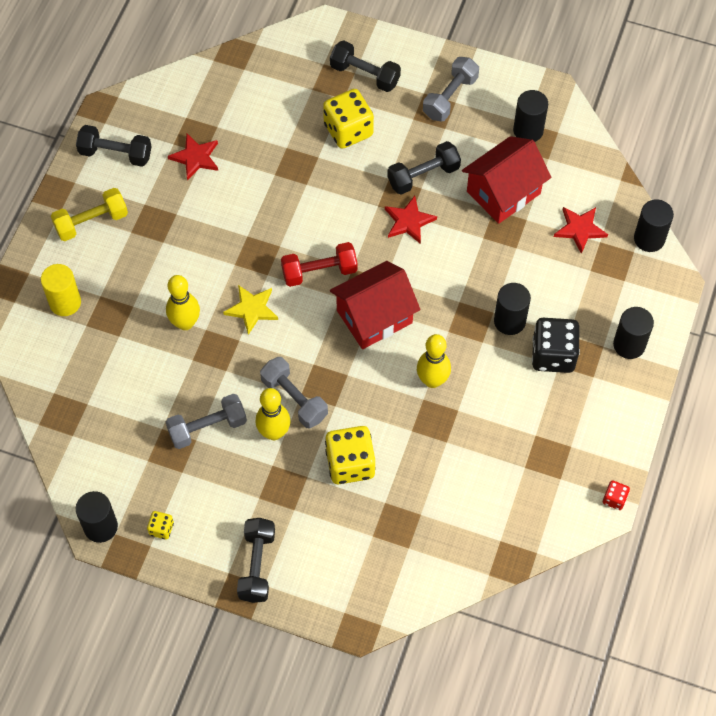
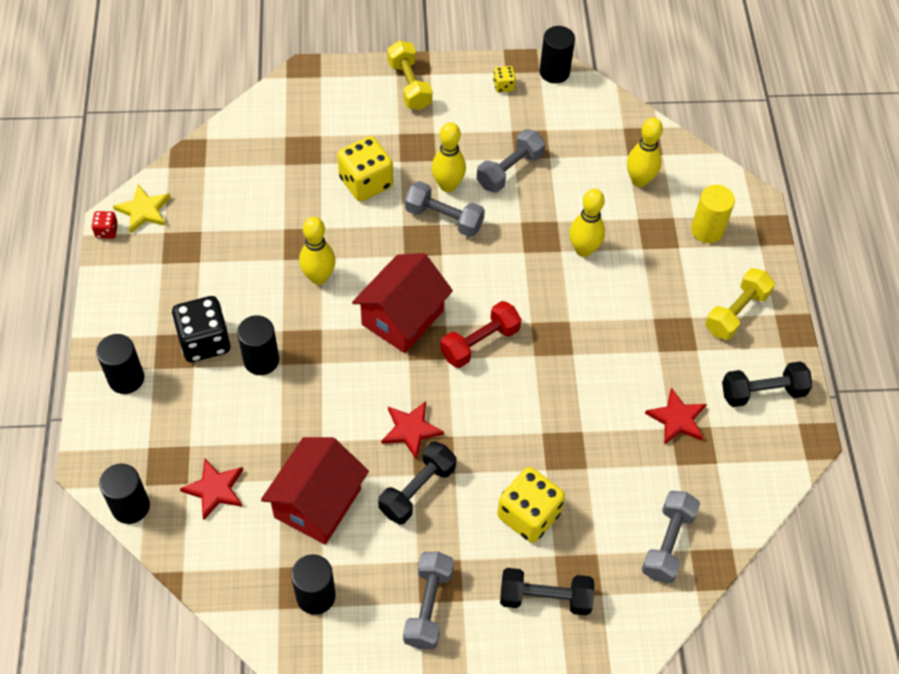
camera: 155 degrees right, 5 degrees down
(93, 373) = (639, 180): none -> yellow bowling pin
(252, 309) = (527, 283): yellow star -> yellow star (144, 210)
(257, 78) = (667, 543): none -> grey dumbbell
(257, 565) = (409, 85): black dumbbell -> yellow dumbbell

